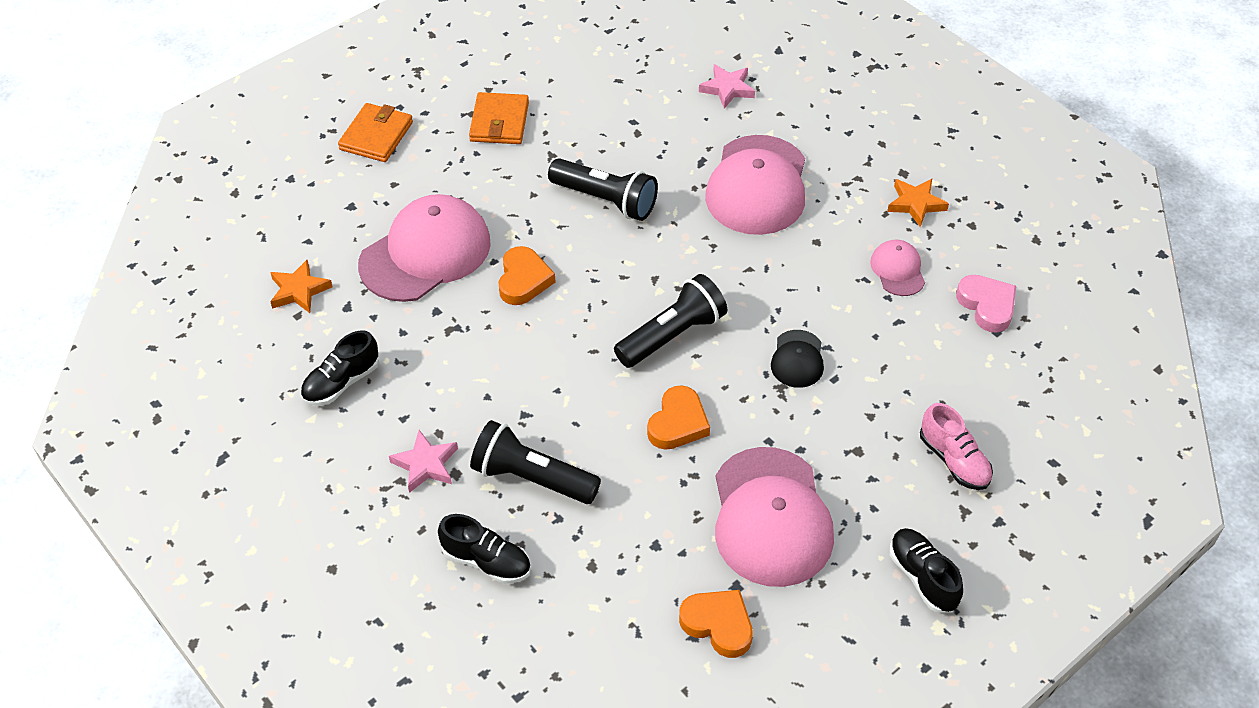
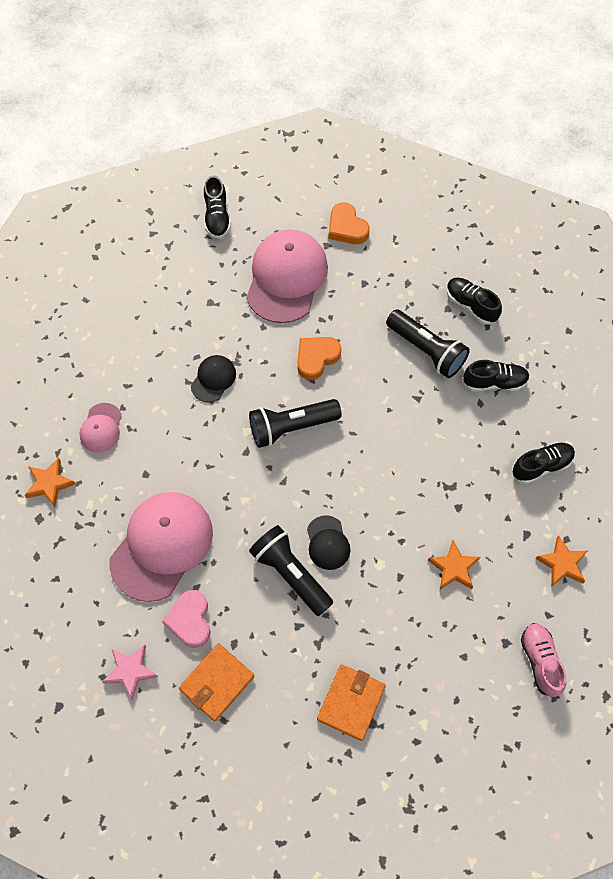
camera: 160 degrees left, 15 degrees up
(376, 136) = (468, 725): orange wallet -> orange wallet (217, 683)
(425, 253) = (453, 568): pink cap -> orange star
(425, 464) = (494, 382): pink star -> black shoe
(523, 280) = (383, 514): orange heart -> none
(577, 237) = (328, 543): none -> black cap
(953, 460) = (154, 277): pink shoe -> pink shoe (540, 661)
(987, 305) = (58, 377): pink heart -> pink heart (190, 620)

